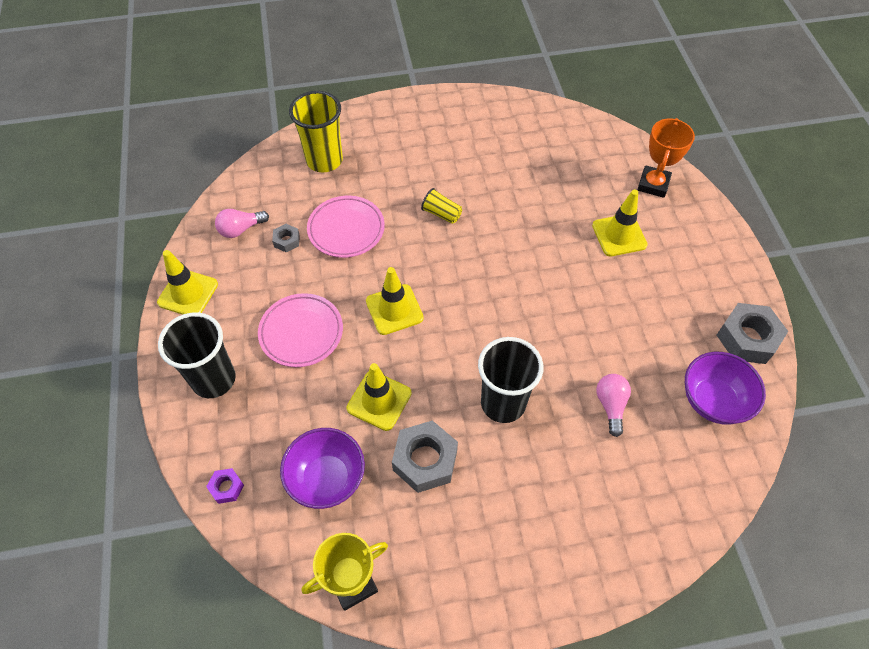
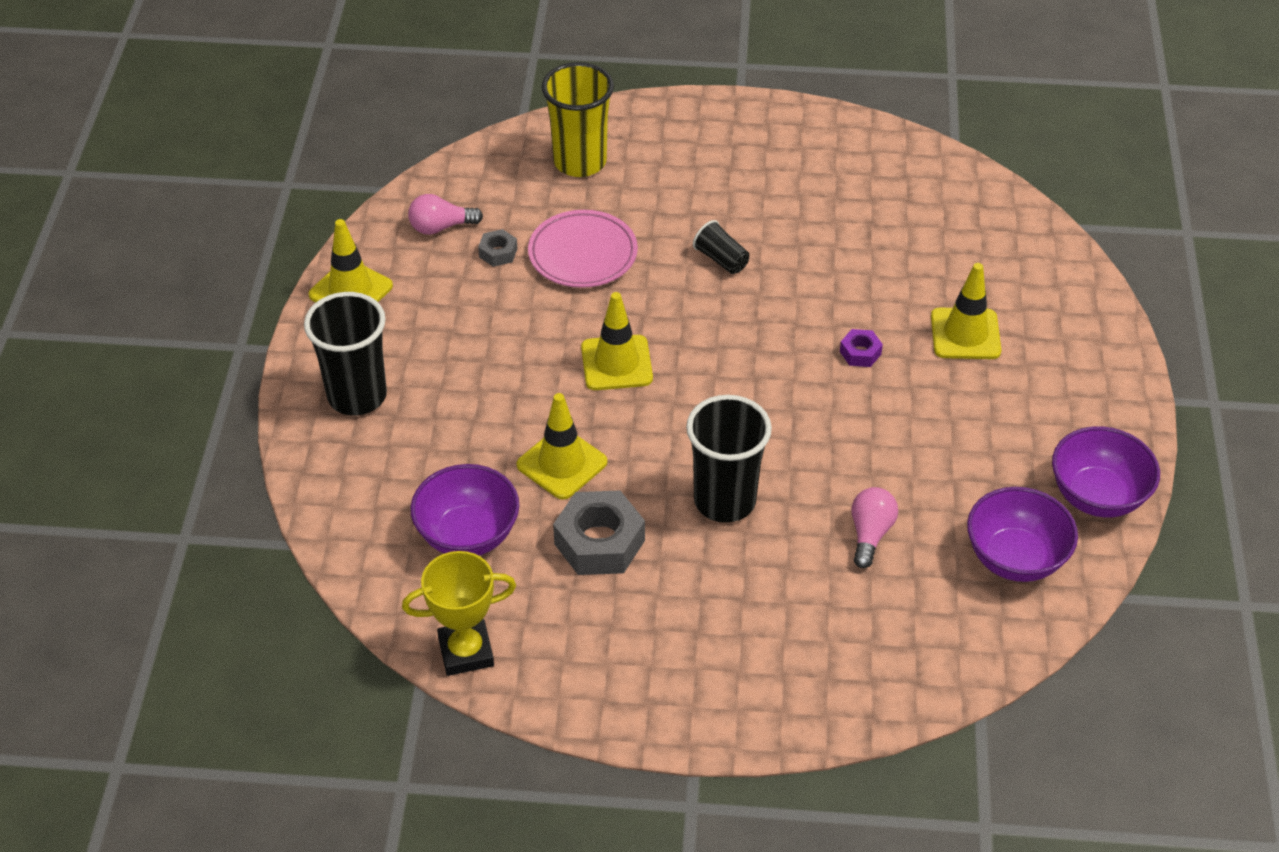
camera: 15 degrees right, 10 degrees down
(226, 487) = (341, 517): purple nut -> purple nut (860, 353)
(301, 332) = (485, 365): pink plate -> none
(441, 214) = (721, 259): yellow cup -> black cup
(653, 184) = (1043, 279): orange trophy -> none
(747, 338) = (1097, 496): grey nut -> purple bowl

